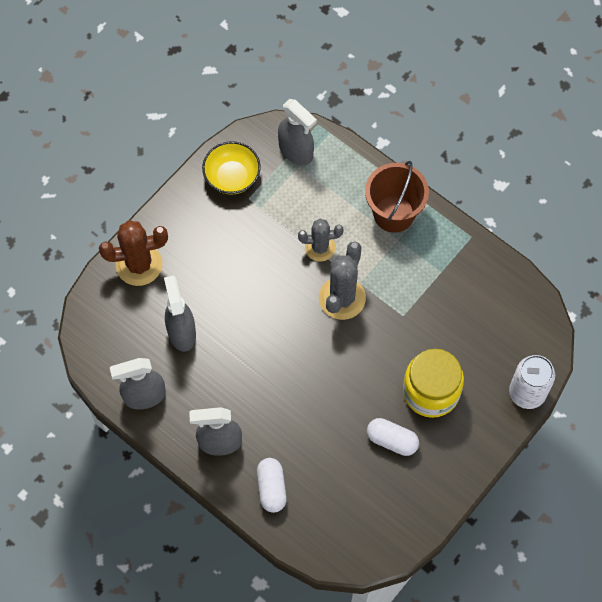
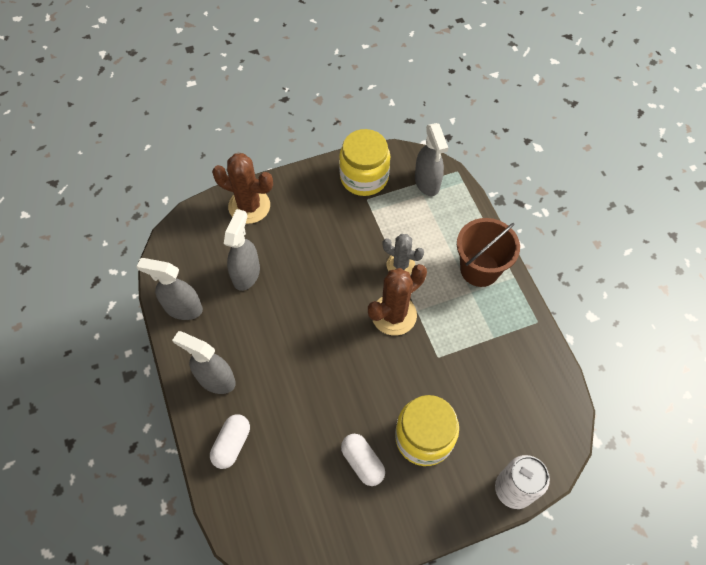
camera: 30 degrees right, 5 degrees down
(232, 177) = (364, 177): yellow bowl -> yellow jar
(342, 298) = (394, 315): grey cactus -> brown cactus

